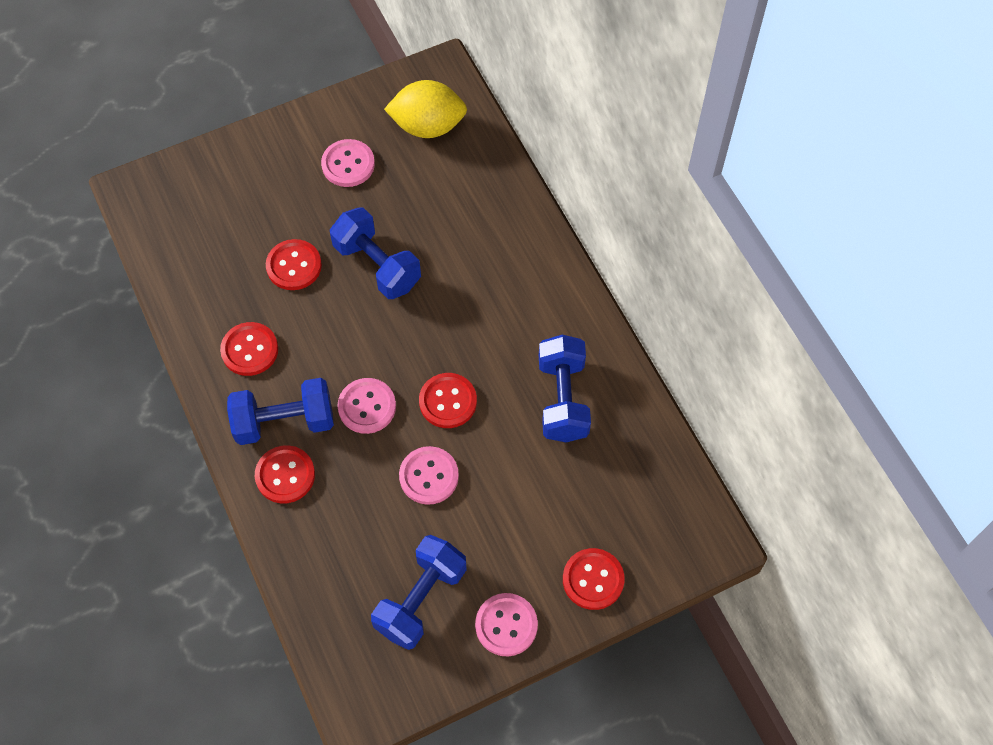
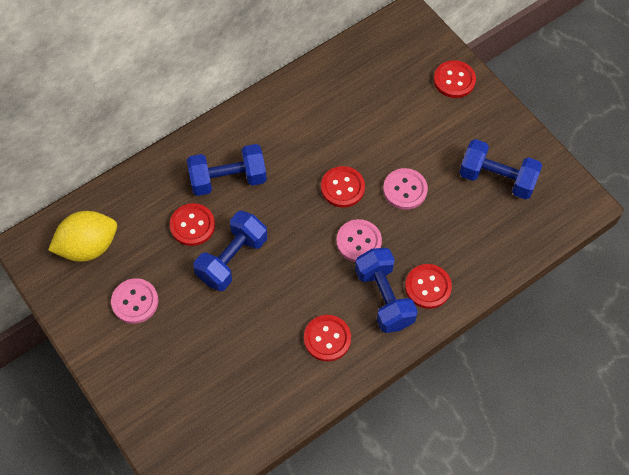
camera: 100 degrees left, 0 degrees up
(294, 266) = (242, 322): red button -> red button (192, 225)
(428, 126) = (88, 246): yellow lemon -> yellow lemon turned 75 degrees clockwise
(506, 625) = (499, 125): pink button -> none
(563, 399) = (325, 114): blue dumbbell -> blue dumbbell (228, 179)

